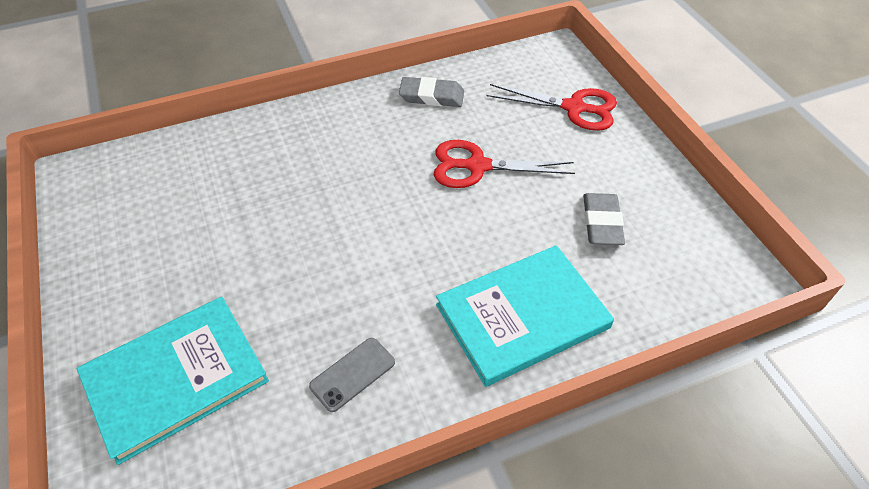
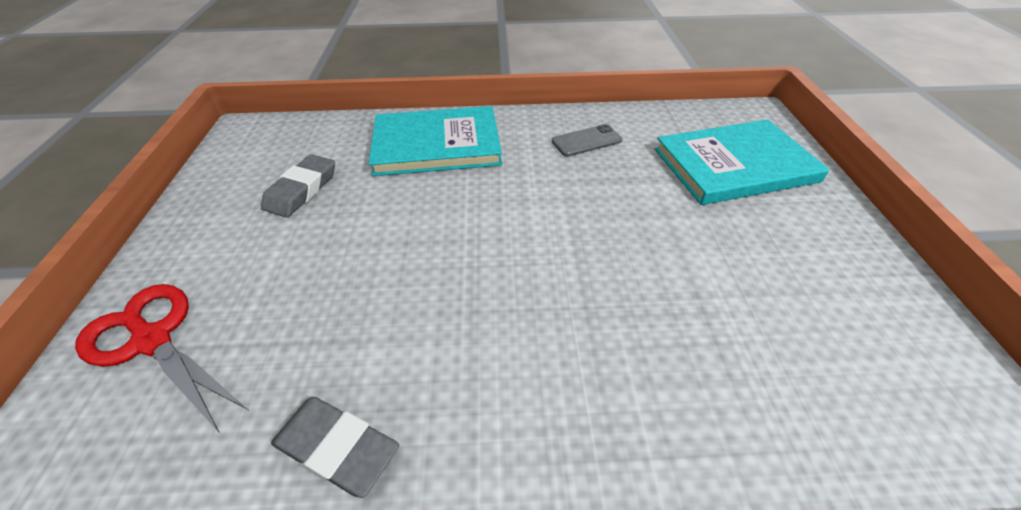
camera: 160 degrees left, 5 degrees down
(476, 166) = (370, 283): red scissors -> none

